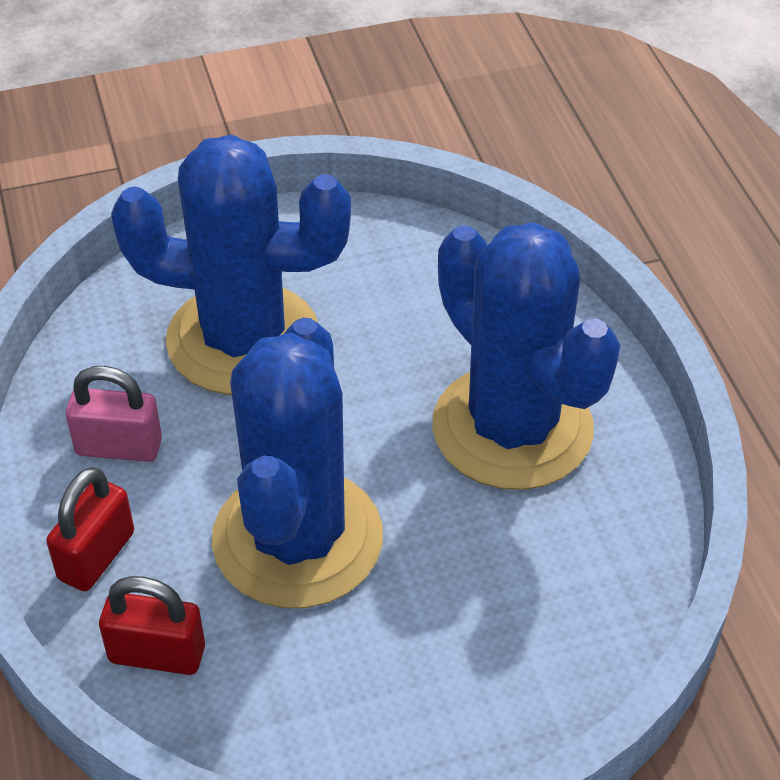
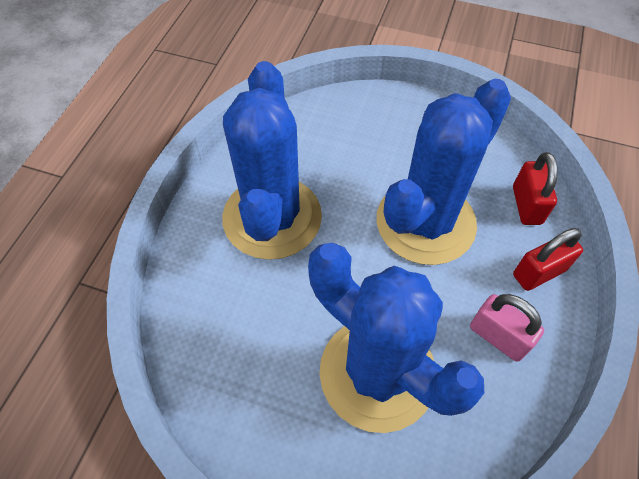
camera: 145 degrees left, 10 degrees up
(157, 654) = (526, 205): red padlock -> red padlock turned 45 degrees clockwise

